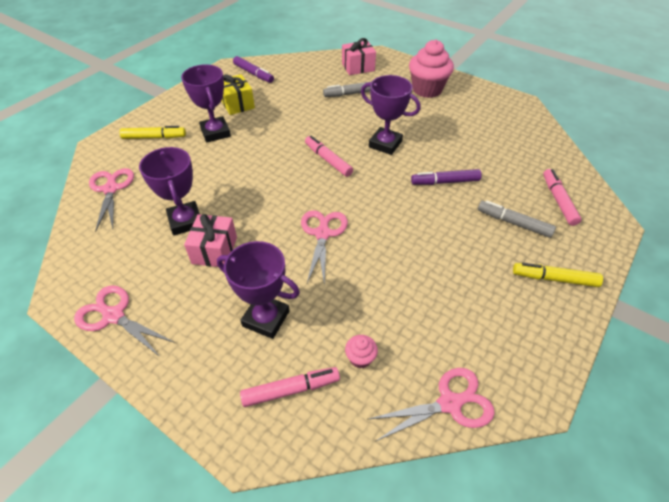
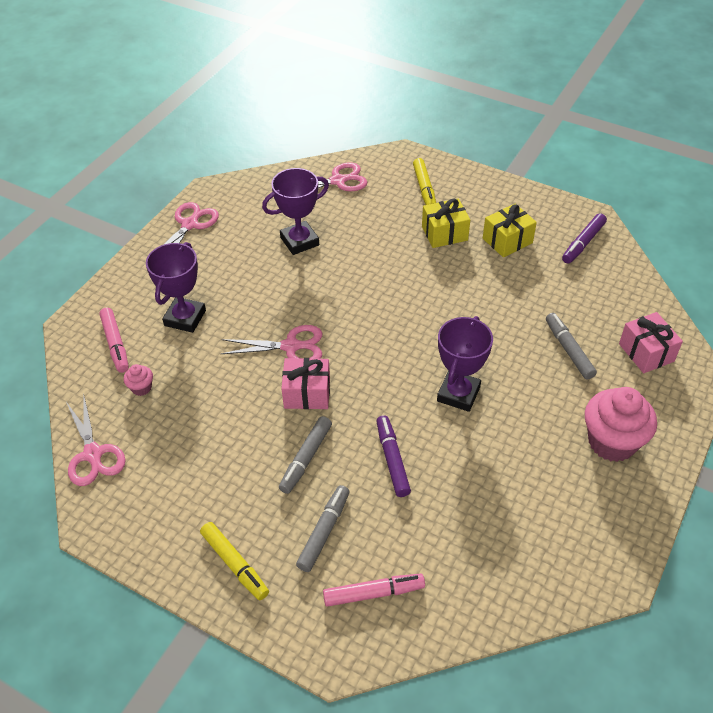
camera: 85 degrees right, 0 degrees up
(214, 250) = (263, 269): pink gift -> pink gift (307, 393)
(215, 132) = (444, 233): purple trophy -> yellow gift
(328, 160) = (414, 339): pink marker -> none
(446, 230) = (306, 458): none -> grey marker
(554, 279) = (235, 564): yellow marker -> yellow marker turned 135 degrees clockwise

